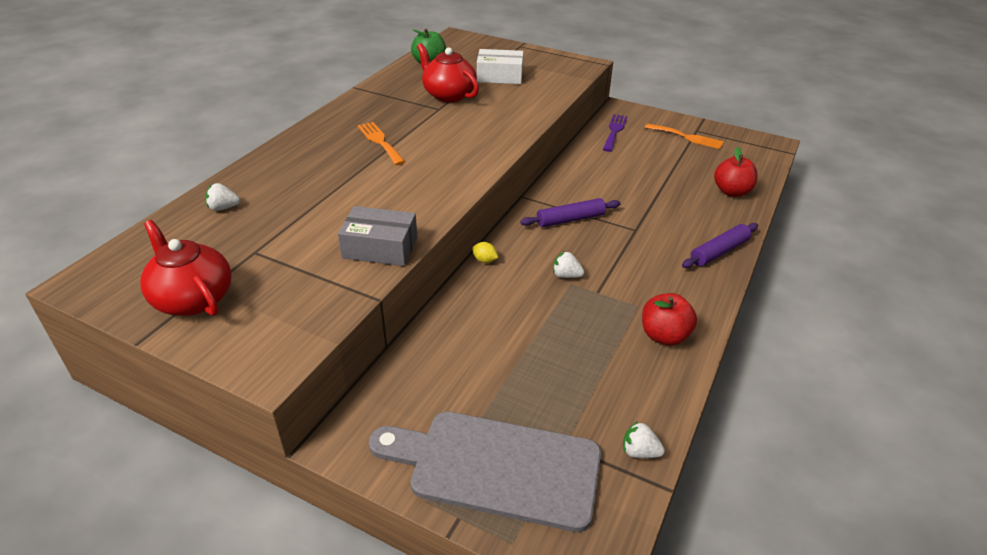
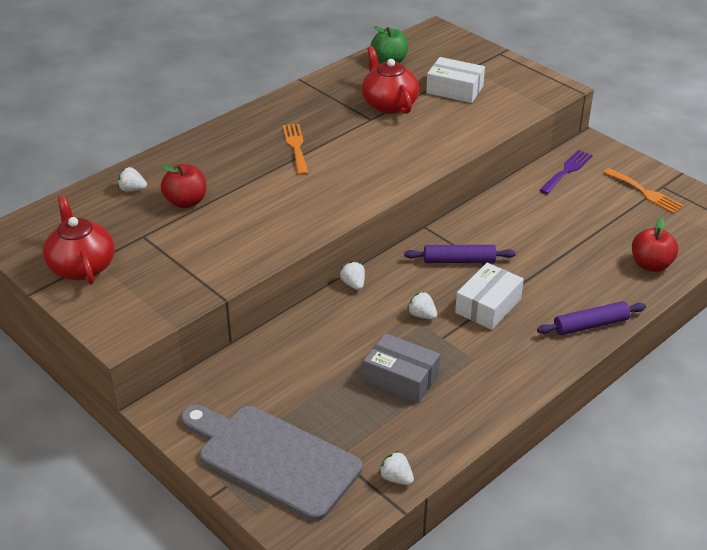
camera: 20 degrees right, 0 degrees up
(380, 248) = (247, 254): grey box -> grey box (401, 378)
(485, 260) = (353, 284): yellow lemon -> white strawberry
(620, 254) = (488, 306): none -> white box
(664, 336) = (480, 391): red apple -> red apple (186, 202)

